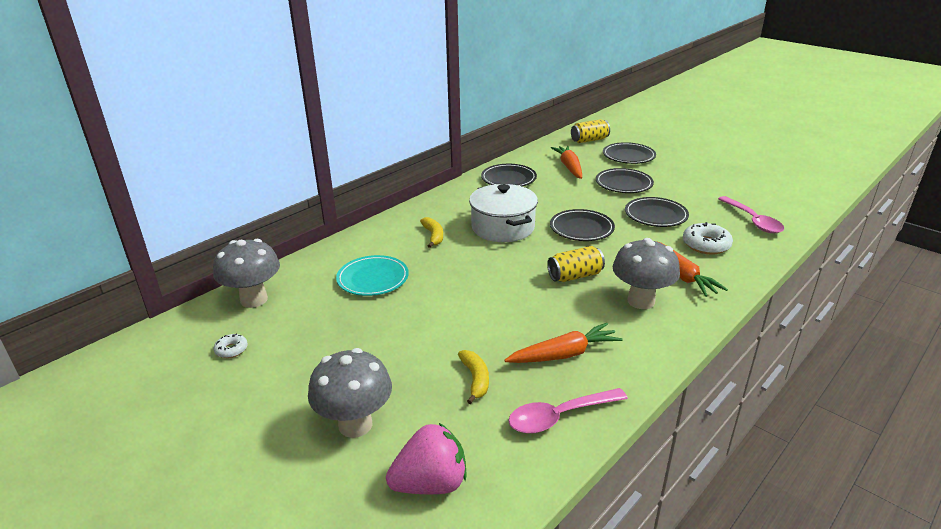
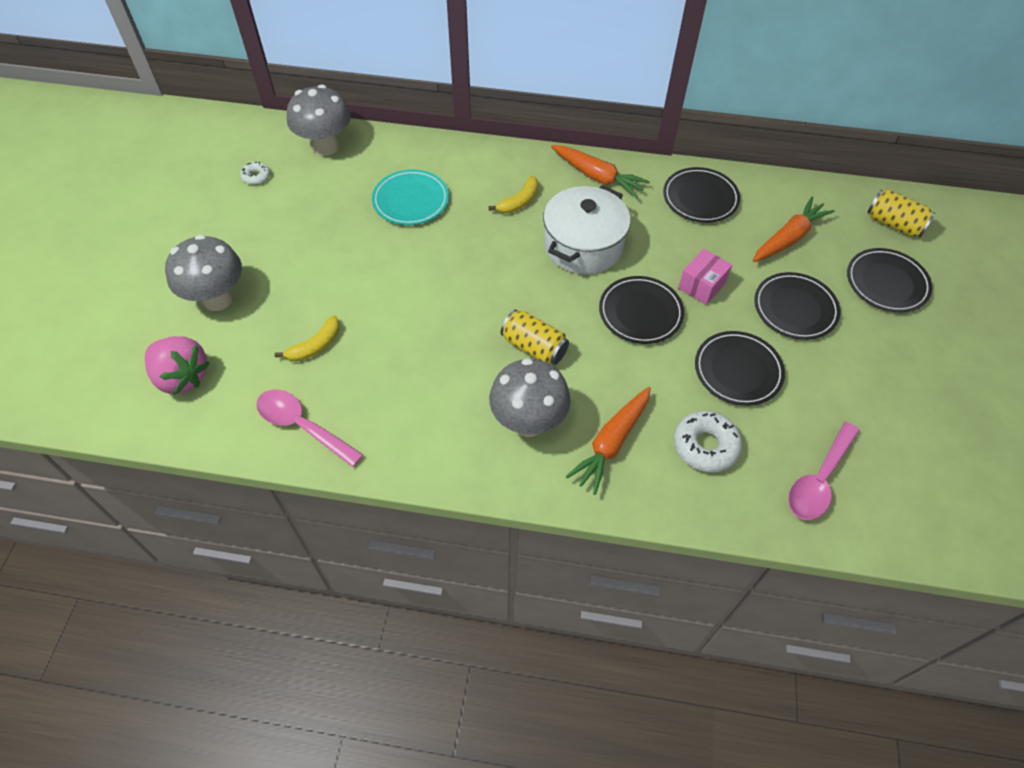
camera: 55 degrees right, 25 degrees up
(564, 354) = (392, 393): orange carrot -> orange carrot (597, 177)
(579, 202) = (701, 285): none -> pink box

